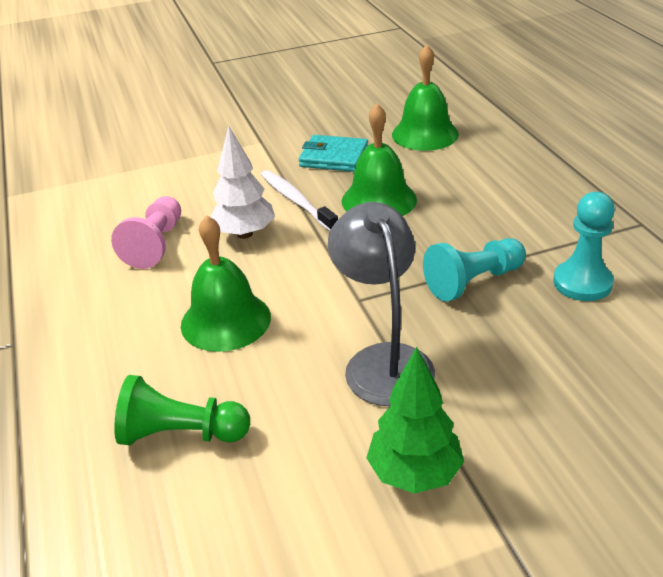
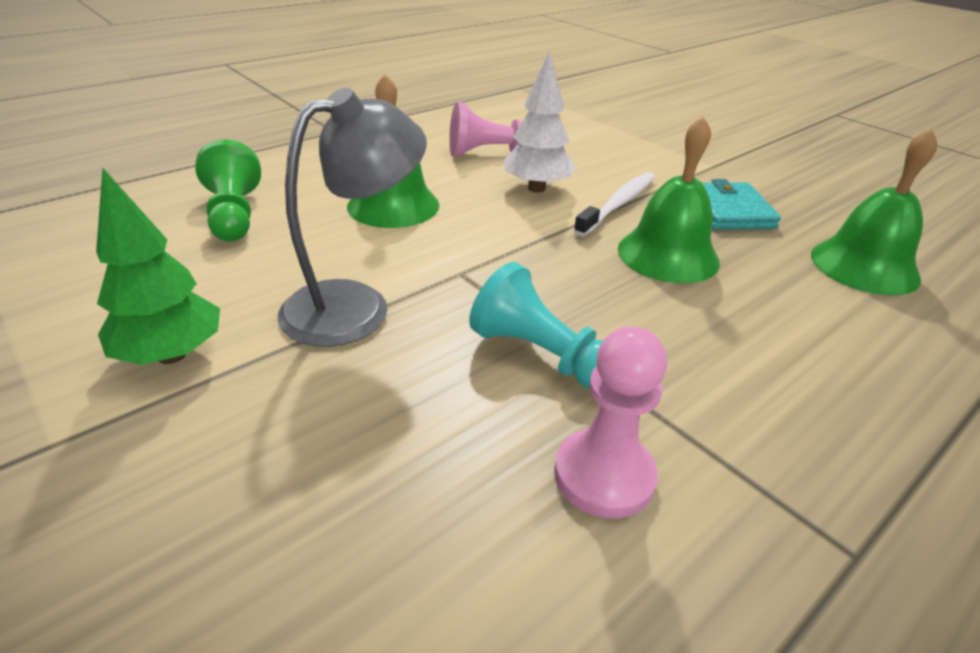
camera: 65 degrees right, 0 degrees up
(582, 283) = (604, 475): turquoise pawn -> pink pawn

